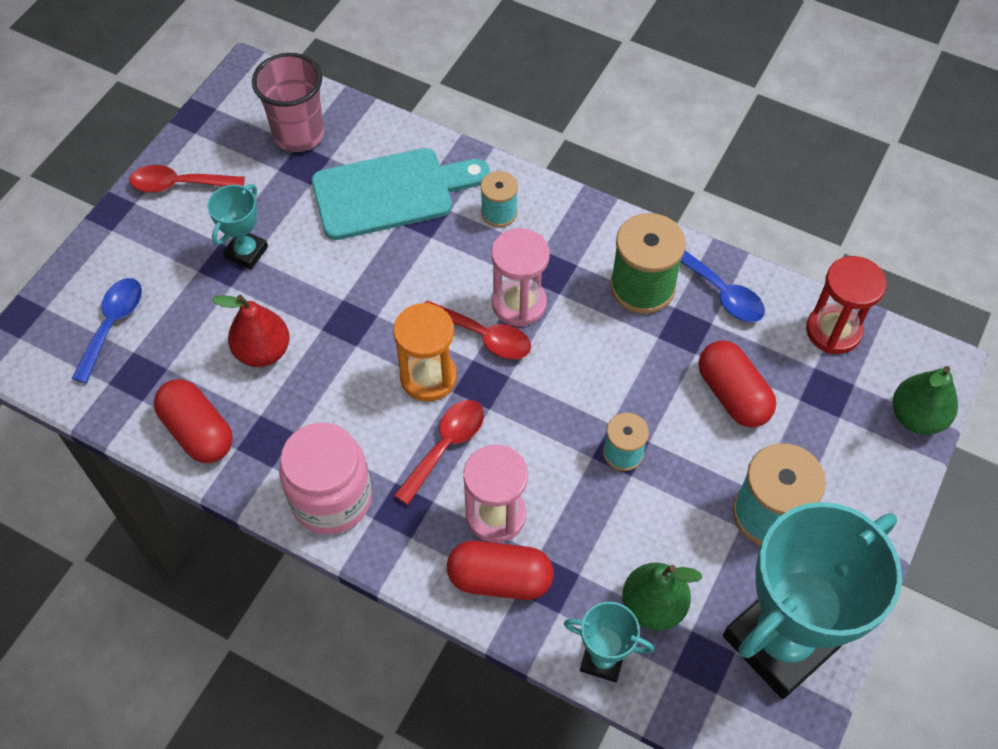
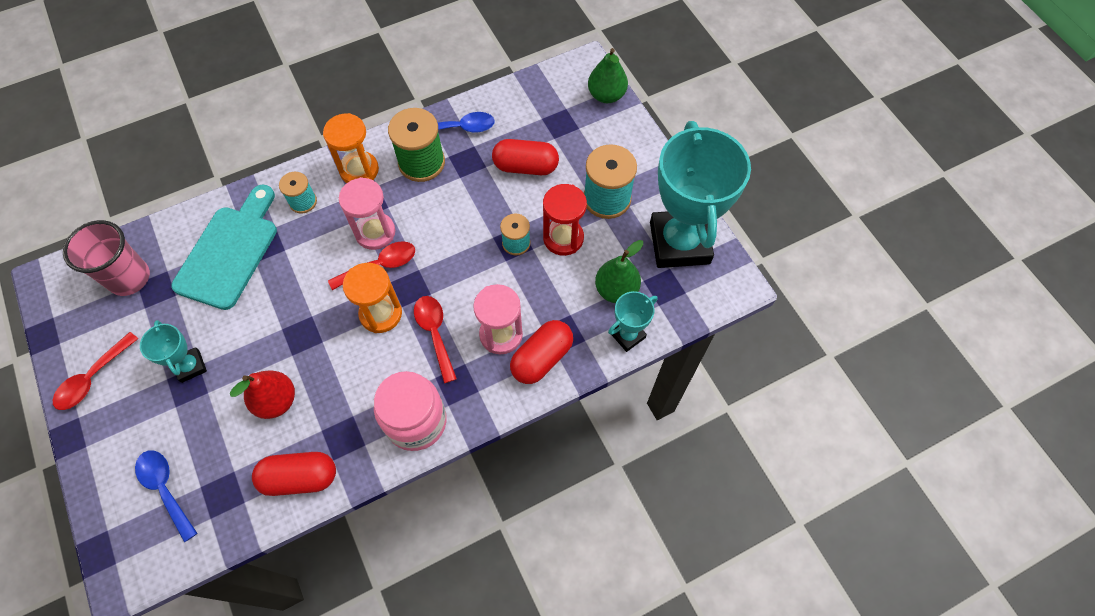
camera: 55 degrees left, 5 degrees up
(580, 235) = (359, 170): none -> orange hourglass
(833, 331) = (528, 95): red hourglass -> red hourglass (563, 238)

